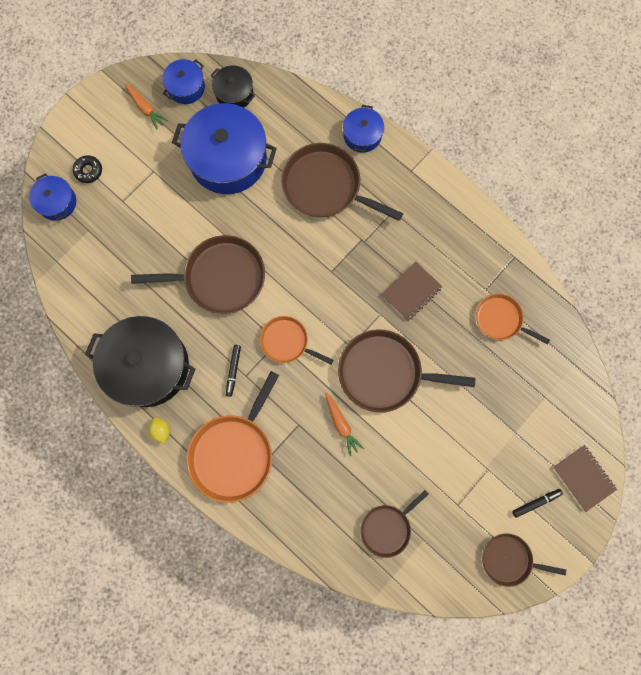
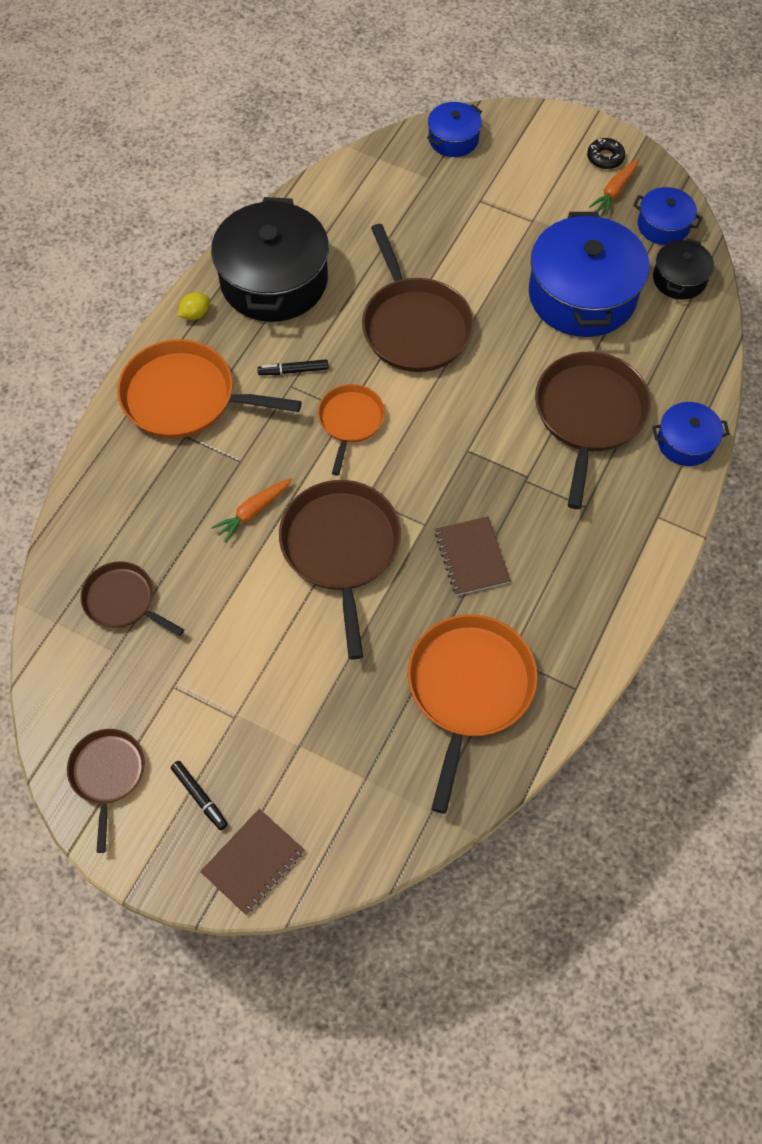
camera: 75 degrees right, 15 degrees down
(88, 171) = (506, 158): black donut -> black donut (605, 158)
(411, 291) = (472, 557): brown notebook -> brown notebook turned 45 degrees clockwise
(501, 319) = (469, 689): orange pan -> orange pan, size x1.72

